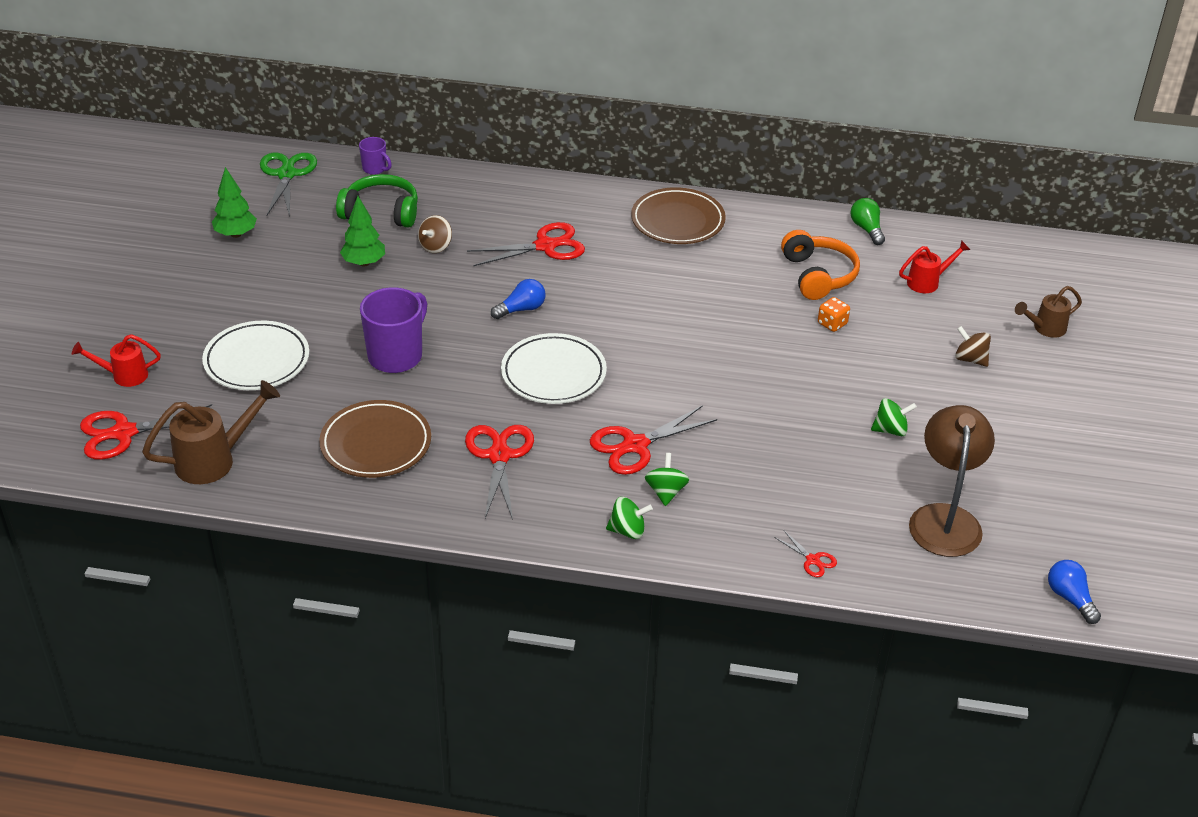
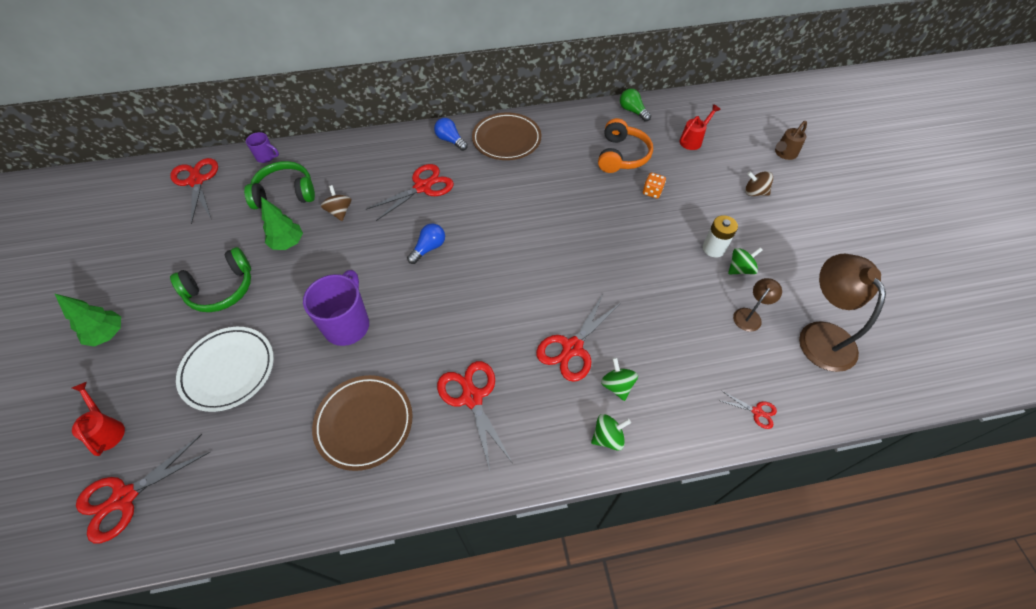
camera: 20 degrees left, 15 degrees up
(123, 375) = (107, 429): red watering can -> red watering can turned 90 degrees clockwise
(215, 460) = (223, 496): brown watering can -> none
(236, 234) = (170, 248): green tree -> green tree (108, 334)
(276, 287) = (221, 289): none -> green headphones
(287, 174) = (196, 181): green scissors -> red scissors
(436, 246) = (339, 211): brown spinning top -> brown spinning top turned 150 degrees clockwise
(553, 374) = (479, 300): white plate -> none
(818, 275) = (622, 156): orange headphones -> orange headphones turned 45 degrees clockwise
(869, 476) = (750, 315): none -> brown lamp
(871, 401) = (713, 248): none -> white battery
(1070, 598) = (943, 377): blue light bulb -> blue light bulb (450, 140)

